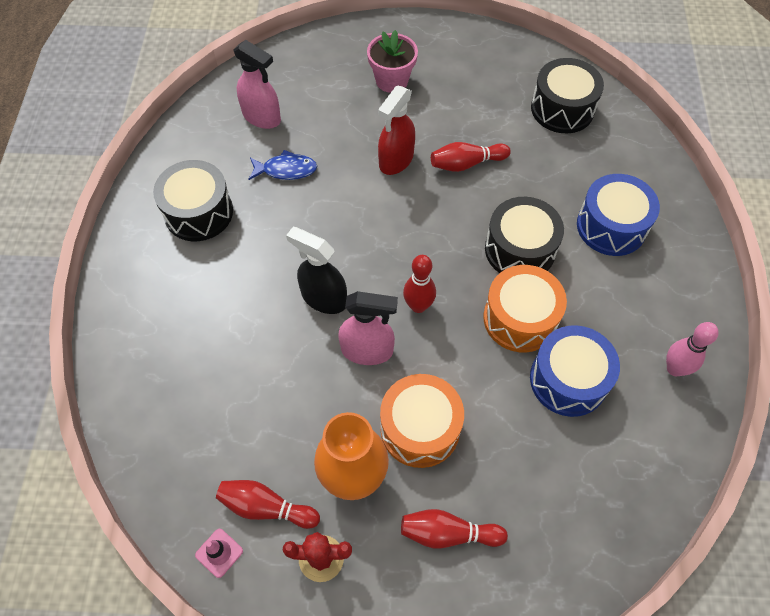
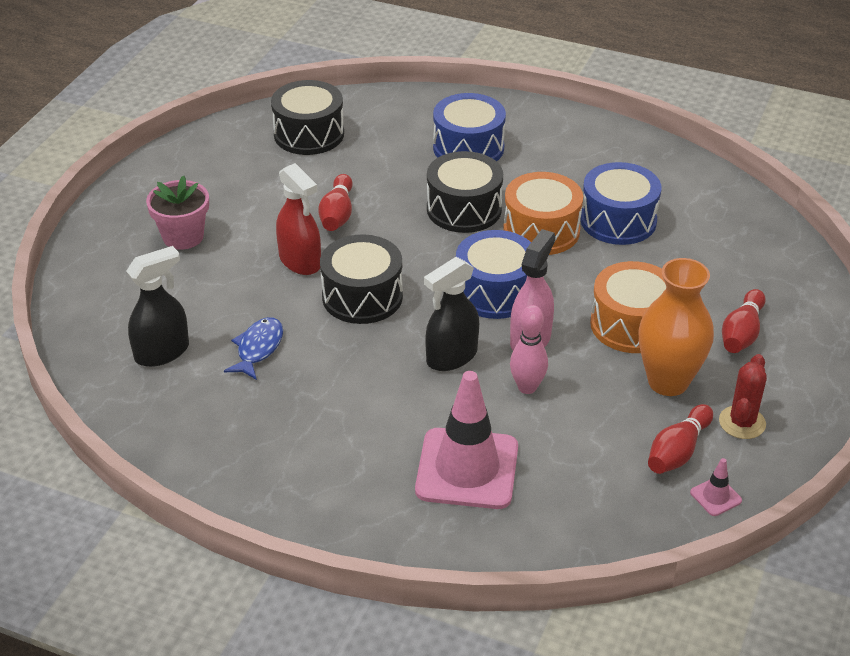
camera: 70 degrees left, 20 degrees down
(198, 212) = (275, 436): black drum -> black drum (362, 296)
(199, 347) = (467, 469): none -> pink traffic cone
(262, 117) = (162, 352): pink spray bottle -> black spray bottle
(418, 306) = (495, 292): red bowling pin -> blue drum
(674, 369) = (632, 159): pink bowling pin -> pink bowling pin (527, 387)

